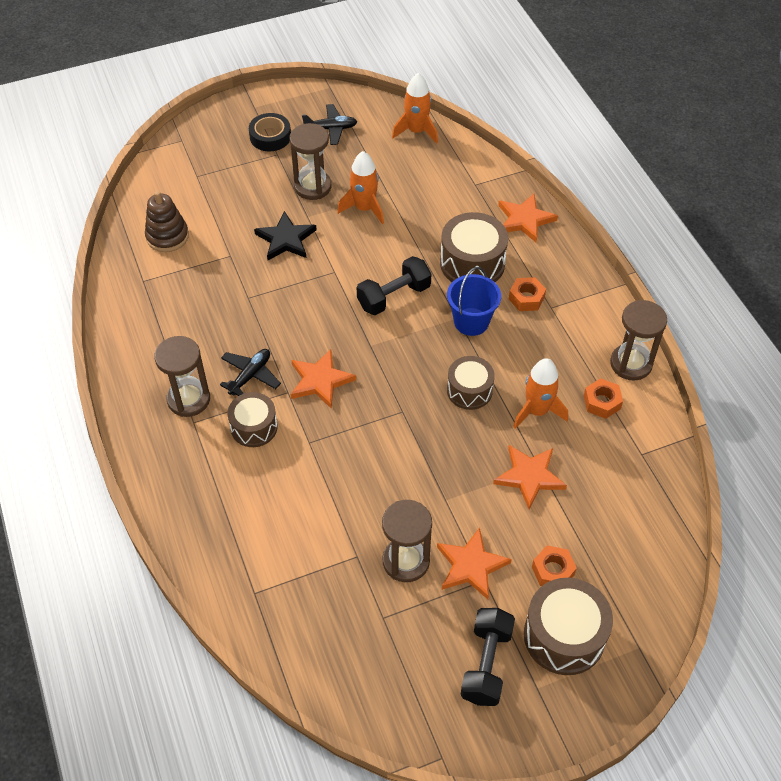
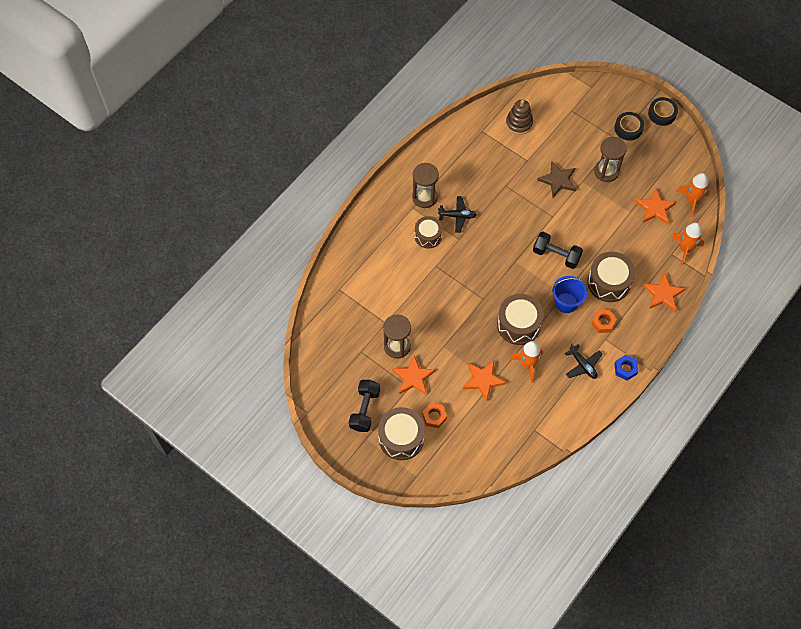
camera: 60 degrees right, 10 degrees up
(277, 98) = (662, 114): none -> black tape
(286, 239) = (558, 180): black star -> brown star
(320, 381) = (476, 250): orange star -> orange star (655, 208)
(331, 129) = (658, 155): black plane -> black plane (583, 365)
(364, 208) = (609, 206): orange rocket -> orange rocket (685, 249)
(469, 390) = (518, 325): brown drum -> brown drum, size x1.54
(486, 664) = (365, 409): black dumbbell -> black dumbbell turned 60 degrees counterclockwise
(602, 402) = (556, 395): orange nut -> none
(607, 309) = (625, 369): none -> blue nut
(631, 364) = (593, 398): brown hourglass -> none

